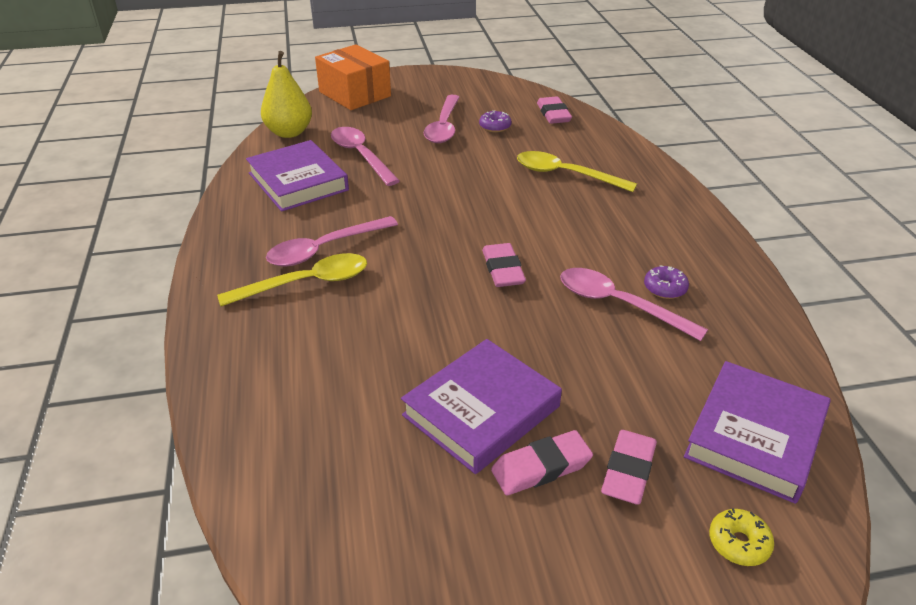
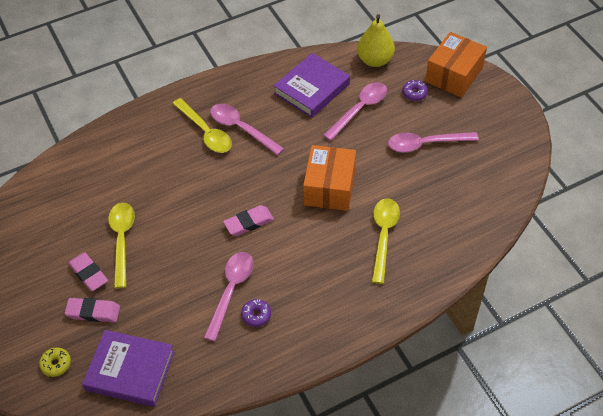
camera: 75 degrees right, 15 degrees up
(474, 197) = (329, 187): none -> orange box
(481, 411) = (122, 240): purple book -> yellow spoon
(495, 127) = (441, 176): purple donut -> purple donut (414, 93)
(553, 114) = (483, 210): pink eraser -> none

